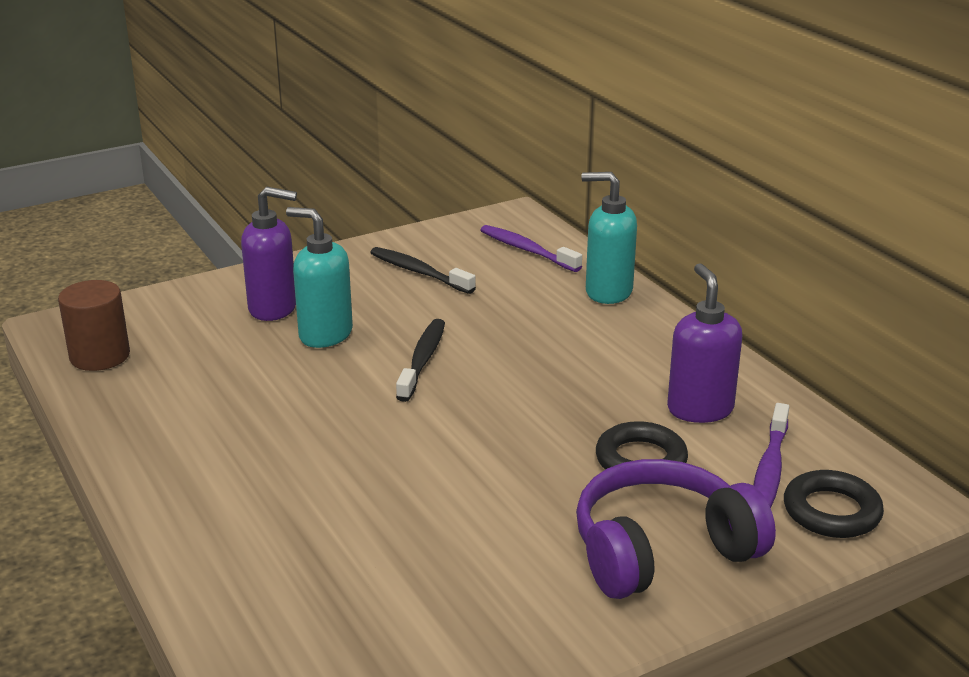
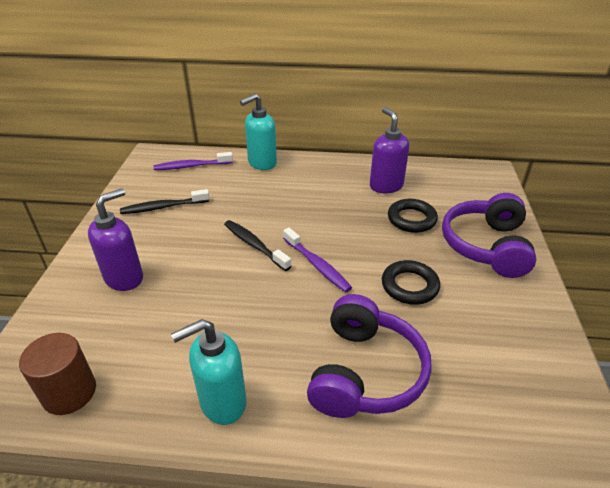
camera: 55 degrees left, 10 degrees up
(282, 520) = (365, 372): none -> purple headphones
(325, 335) = (183, 269): turquoise soap dispenser -> turquoise soap dispenser (222, 402)
(699, 409) = (386, 186): purple soap dispenser -> purple soap dispenser turned 45 degrees clockwise
(769, 469) = (446, 191): purple toothbrush -> purple toothbrush (317, 265)
(831, 511) = (487, 191): black ring -> black ring (409, 286)

